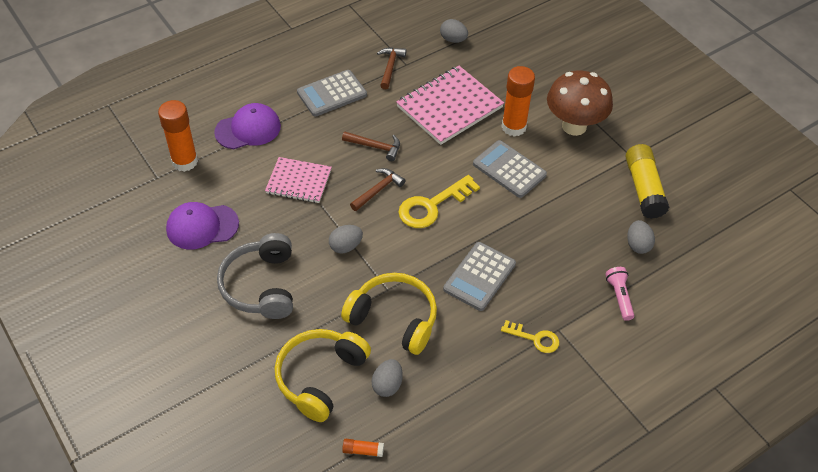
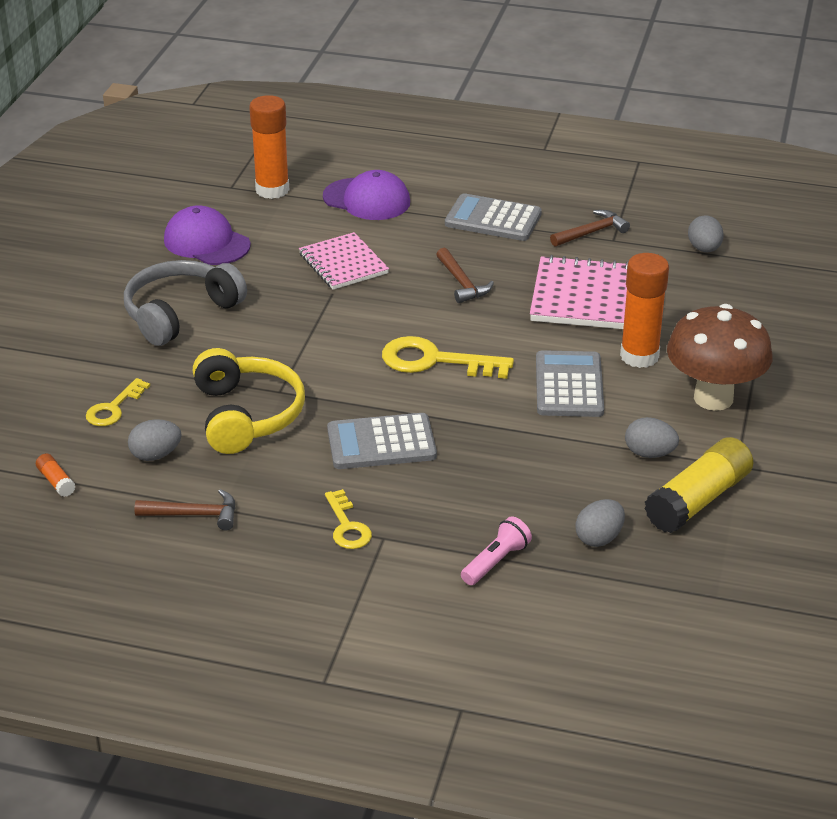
camera: 50 degrees right, 15 degrees down
(320, 377) = (114, 408): yellow headphones -> yellow key
(346, 246) = (299, 336): grey egg -> grey egg (649, 453)
(378, 190) = (405, 316): brown hammer -> brown hammer (194, 515)

